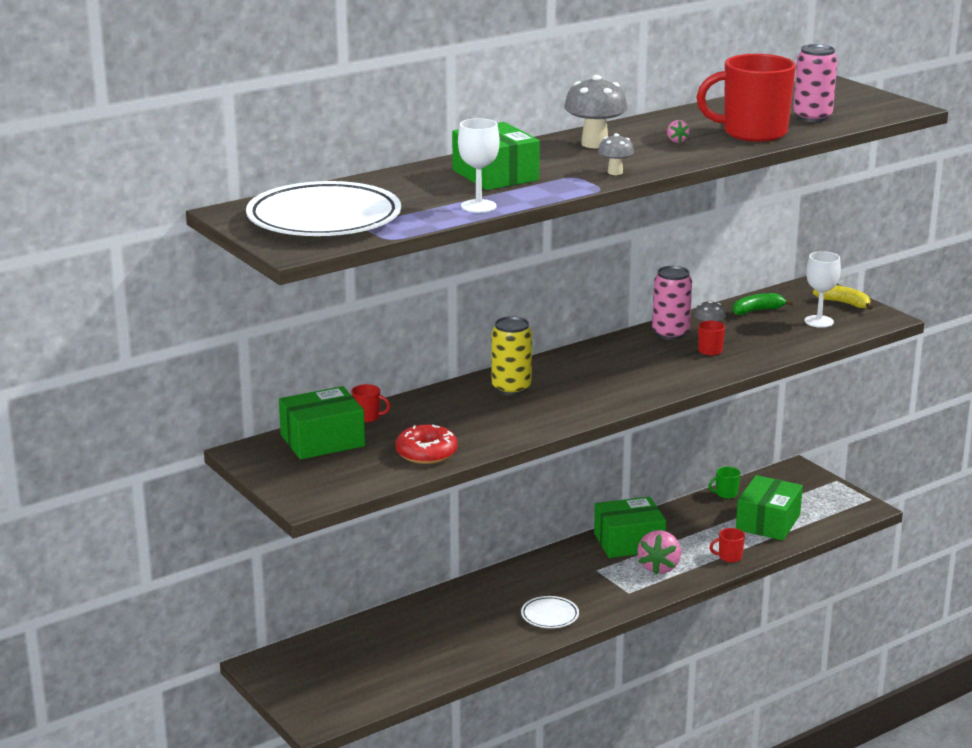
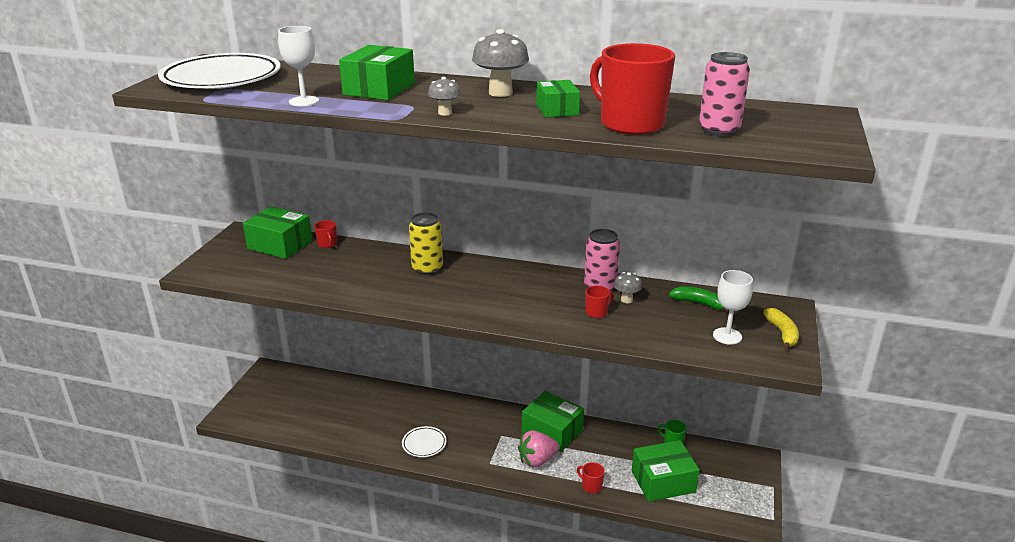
camera: 50 degrees right, 5 degrees up
(426, 453) = (298, 280): red donut -> none
(677, 141) = (557, 110): pink strawberry -> green box

